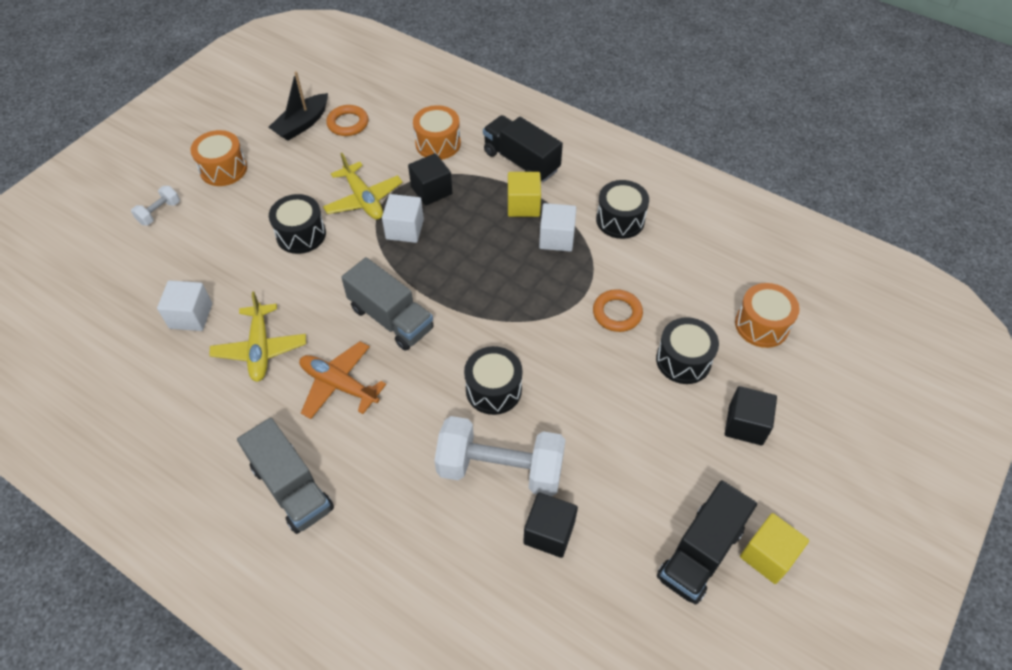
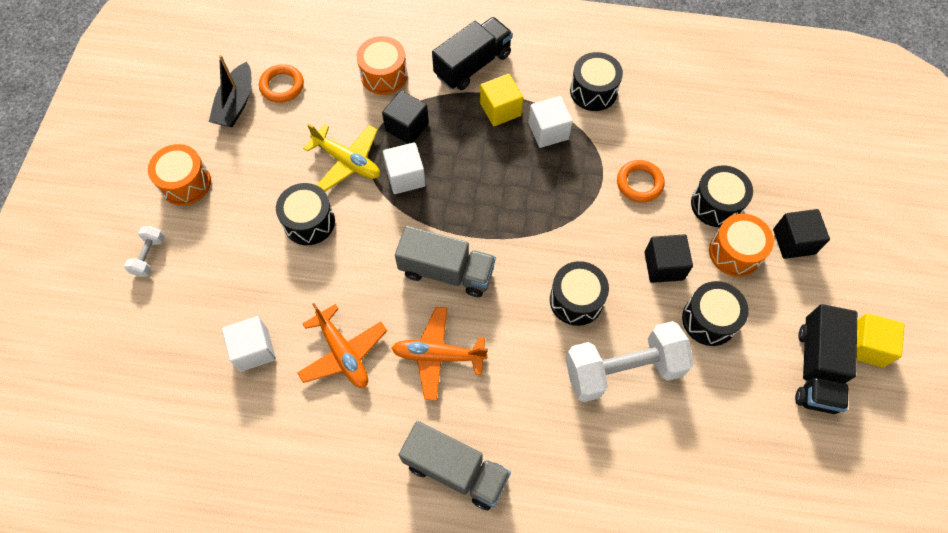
camera: 25 degrees left, 10 degrees up
(260, 348) = (343, 353): yellow plane -> orange plane
(521, 161) = (473, 65): black truck -> black truck turned 120 degrees clockwise
(549, 532) = (693, 406): black cube -> black cube (664, 266)
(613, 460) = (709, 320): none -> black drum
(761, 325) = (761, 145): orange drum -> orange drum (735, 252)

